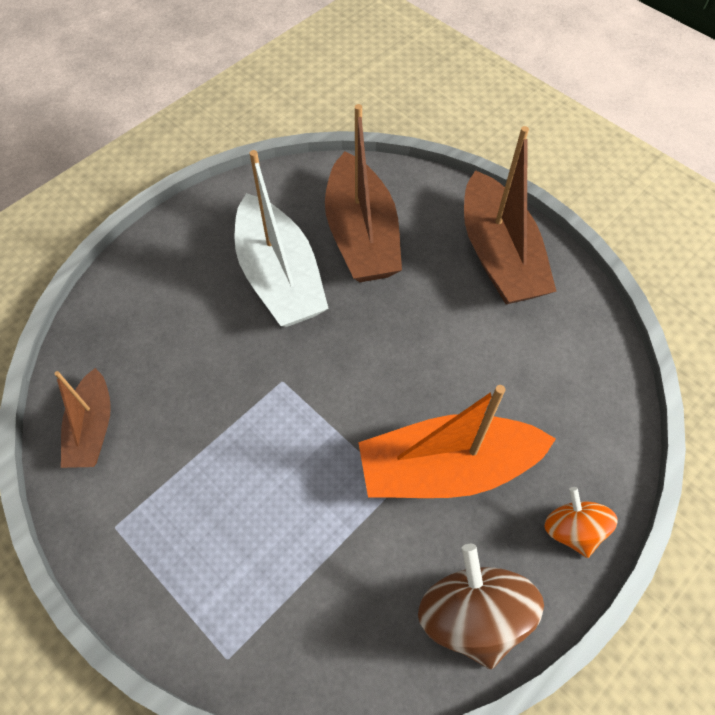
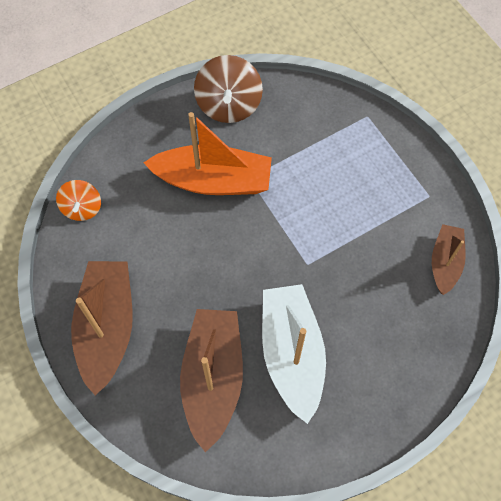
camera: 165 degrees left, 5 degrees up
(572, 530) = (153, 130): orange spinning top -> orange spinning top (82, 208)

